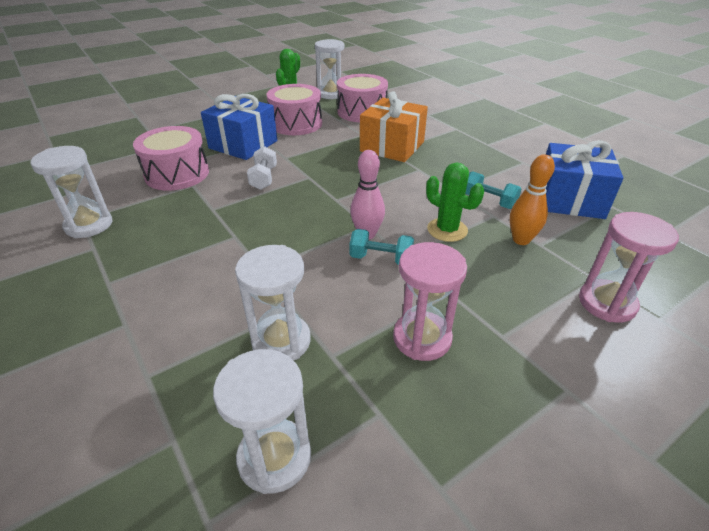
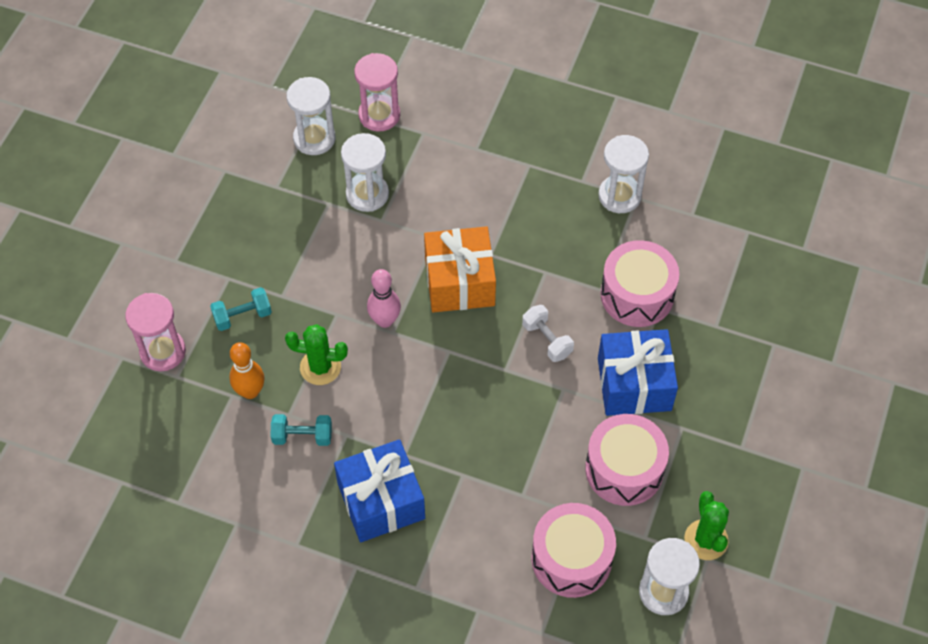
camera: 145 degrees right, 20 degrees up
(381, 259) = (354, 300): turquoise dumbbell -> turquoise dumbbell (242, 316)
(392, 146) = (465, 486): orange gift -> orange gift (459, 282)
(422, 338) = (280, 246): pink hourglass -> pink hourglass (379, 115)
(569, 199) = (223, 489): blue gift -> blue gift (381, 501)

